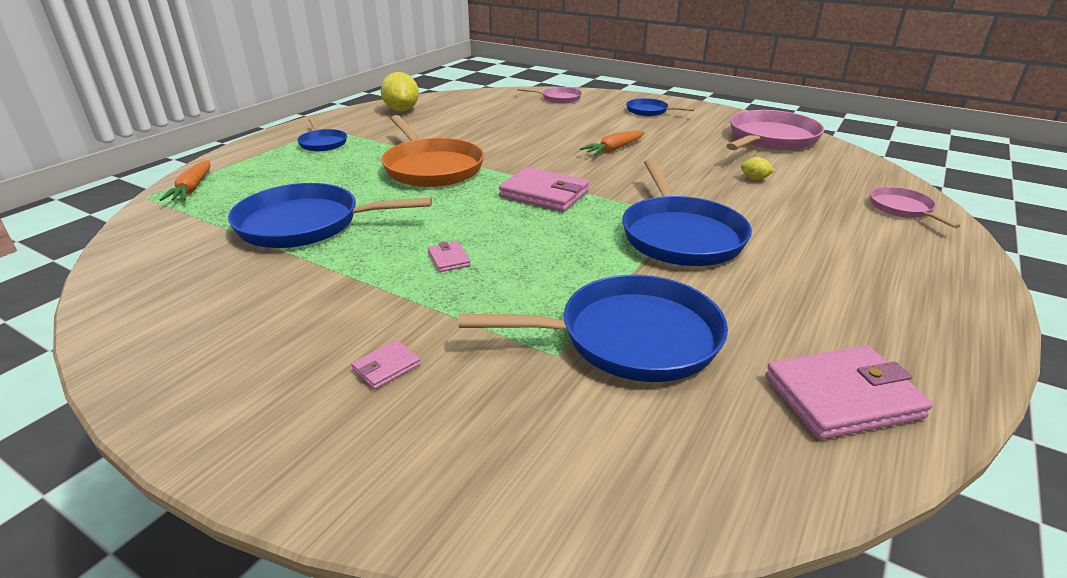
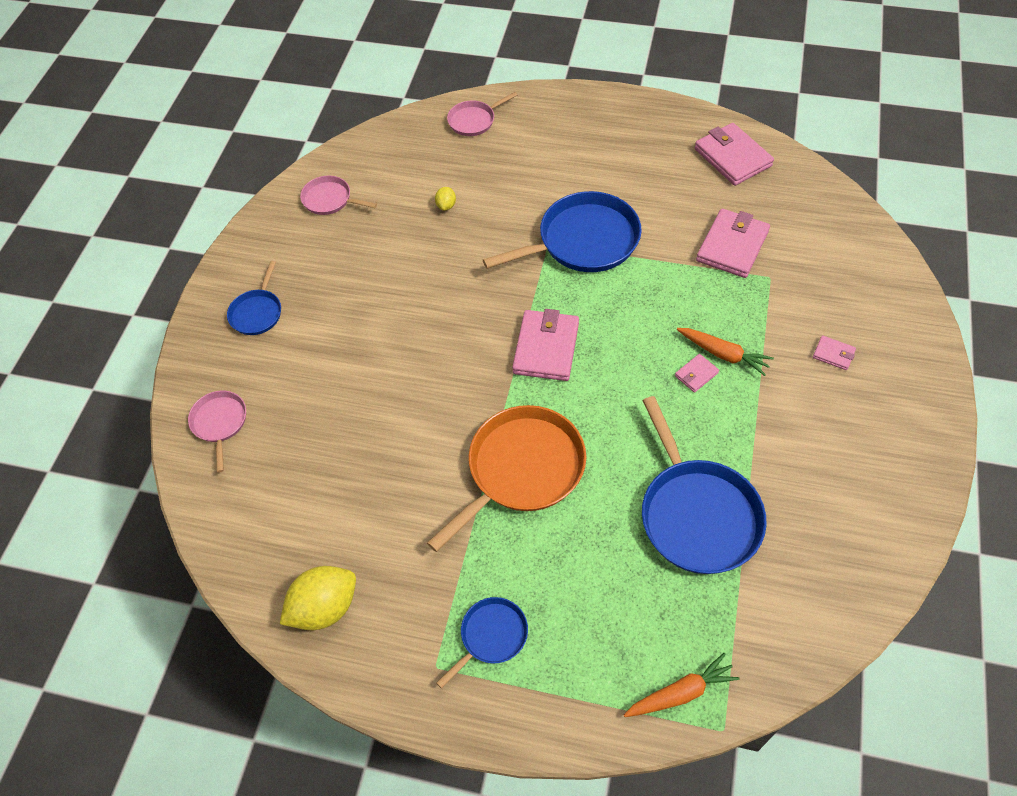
camera: 105 degrees left, 25 degrees up
(614, 149) = (405, 320): orange carrot -> orange carrot (723, 354)
(631, 337) = (732, 246): blue pan -> pink wallet
(770, 139) = (329, 200): pink pan -> pink pan, size x0.52

